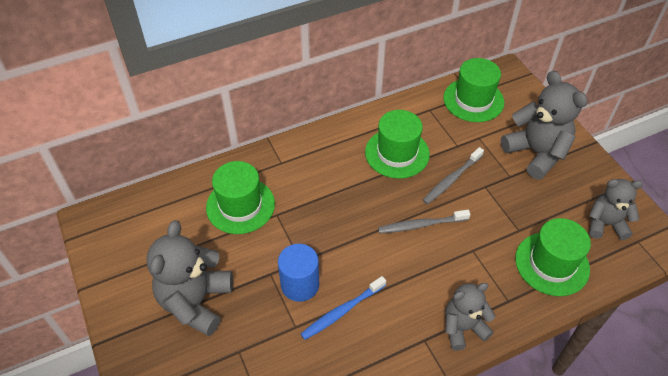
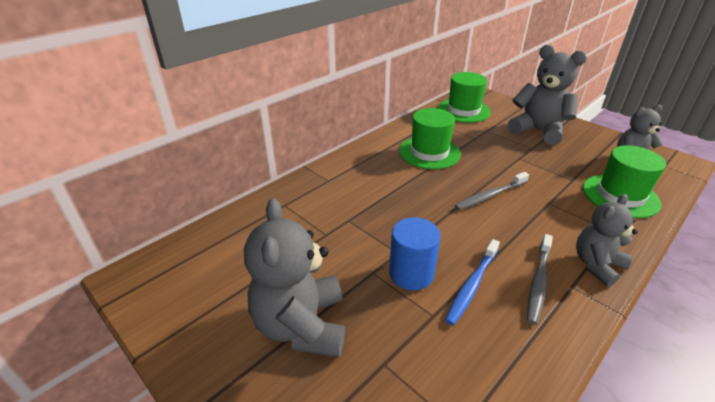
camera: 20 degrees left, 15 degrees down
(240, 205) = (306, 222): green hat -> none
(451, 179) = (488, 160): grey toothbrush -> grey toothbrush (538, 282)

